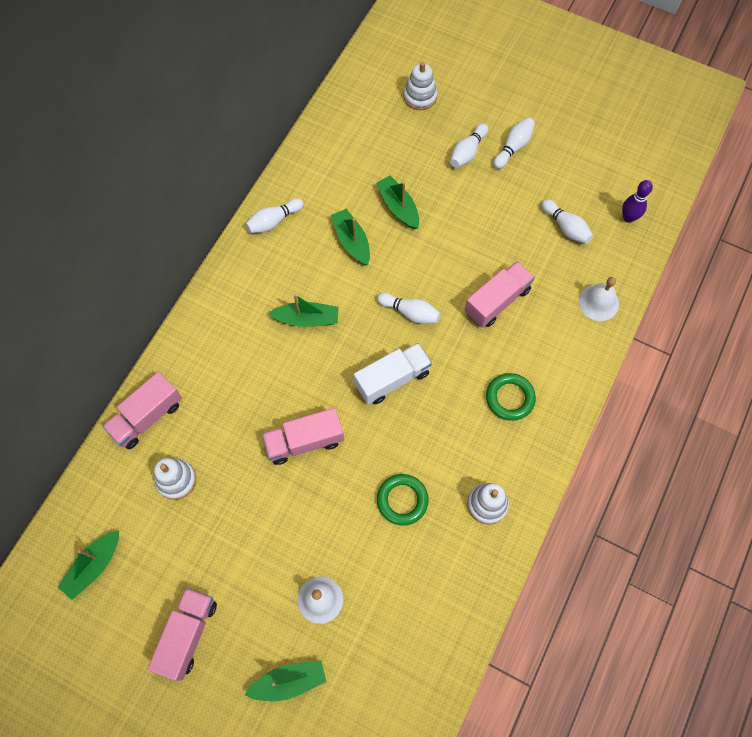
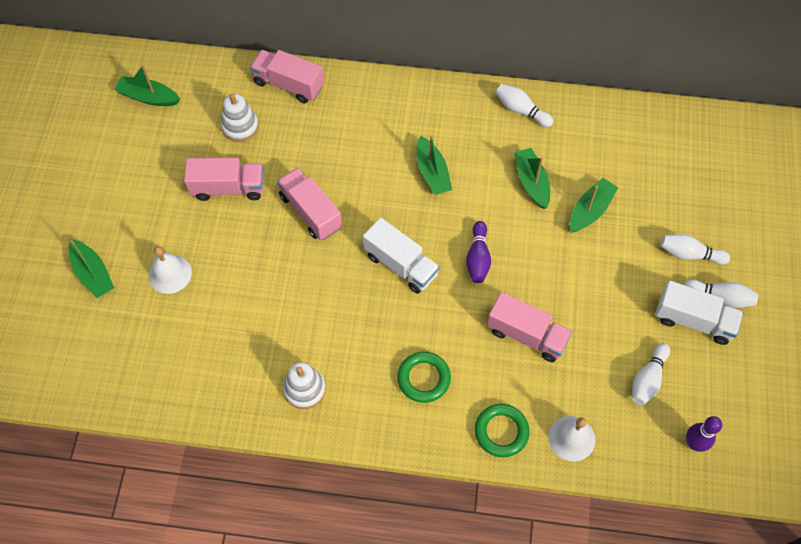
camera: 70 degrees right, 5 degrees down
(188, 634) = (112, 184): pink truck -> pink truck (228, 188)
(352, 241) = (531, 182): green boat -> green boat turned 60 degrees counterclockwise
(402, 500) = (283, 312): green ring -> green ring (501, 431)
(410, 312) = (478, 258): white bowling pin -> purple bowling pin
(420, 97) = (732, 188): white stacking toy -> none
(526, 174) = (693, 320): none -> white truck

